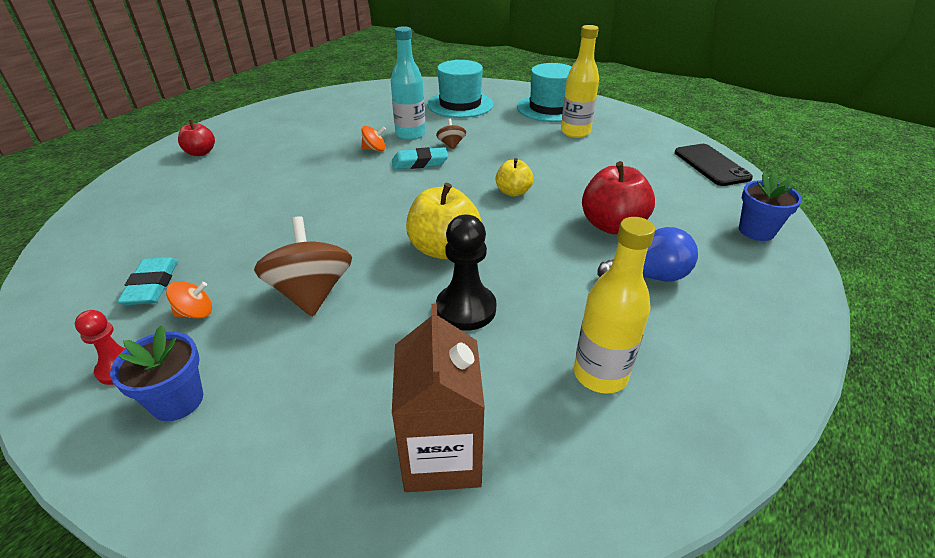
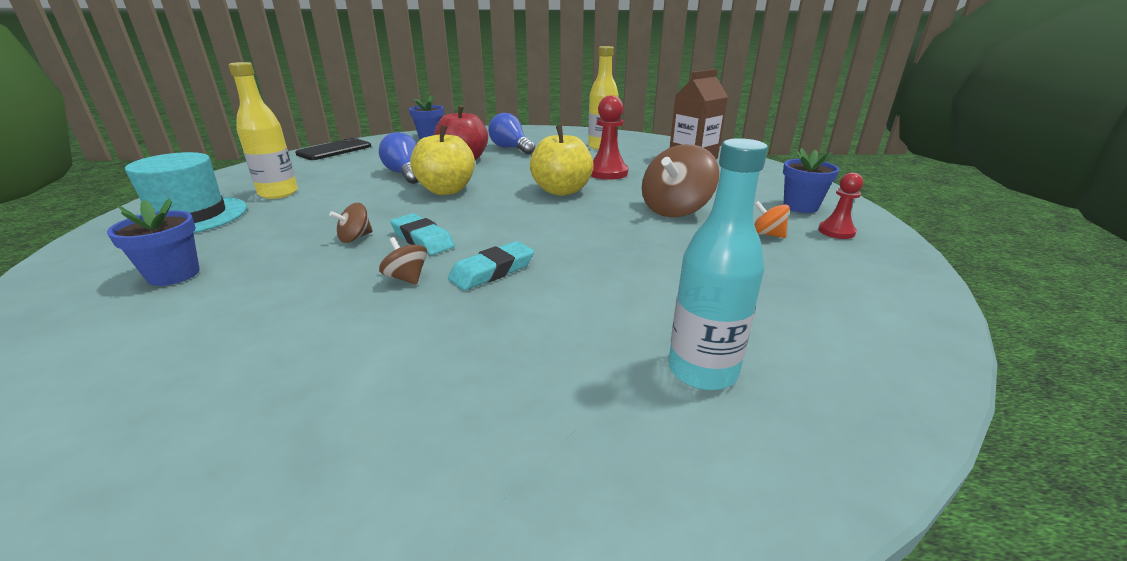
camera: 125 degrees left, 10 degrees down
(152, 285) = (796, 267): turquoise eraser -> turquoise eraser (492, 271)
(200, 153) = (586, 462): red apple -> none
(374, 149) = (406, 278): orange spinning top -> brown spinning top
(410, 134) = (333, 272): turquoise bottle -> turquoise bottle (702, 371)
(460, 104) = (174, 275): turquoise hat -> blue flower pot
(466, 309) = (607, 173): black pawn -> red pawn
(513, 192) = (446, 190): yellow apple -> yellow apple, size x1.67
(585, 184) = (405, 174): none -> blue light bulb

